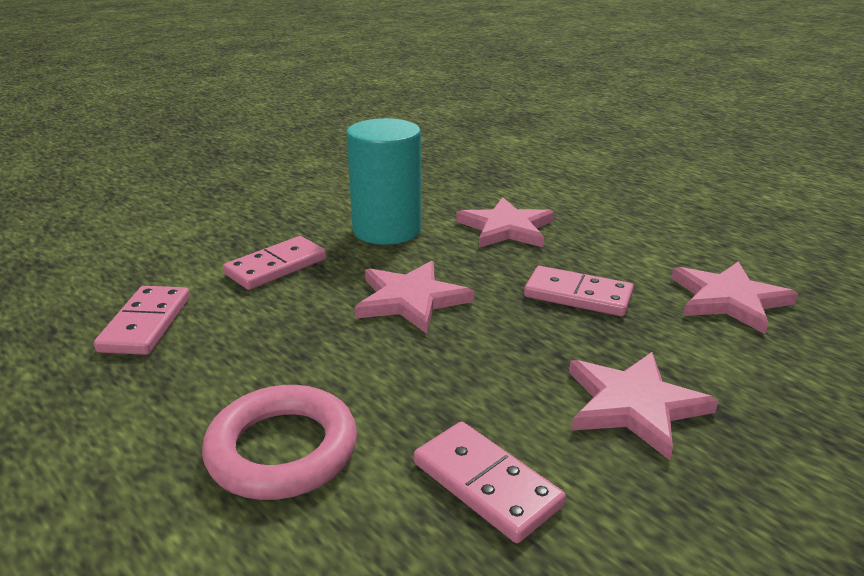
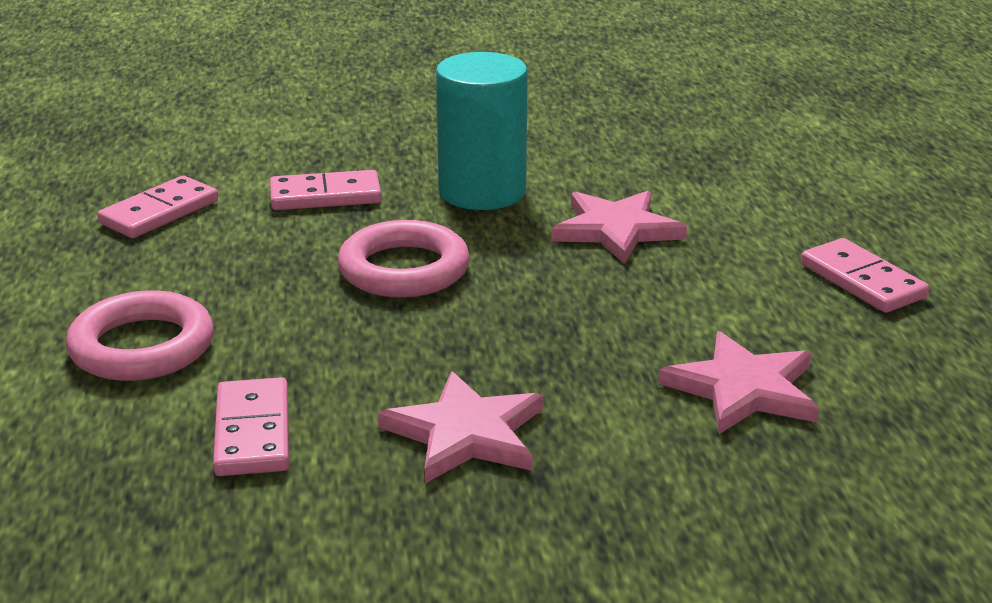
camera: 35 degrees right, 0 degrees up
(411, 300) = (404, 269): pink star -> pink ring
(578, 295) = (578, 324): pink domino -> pink domino (862, 281)

